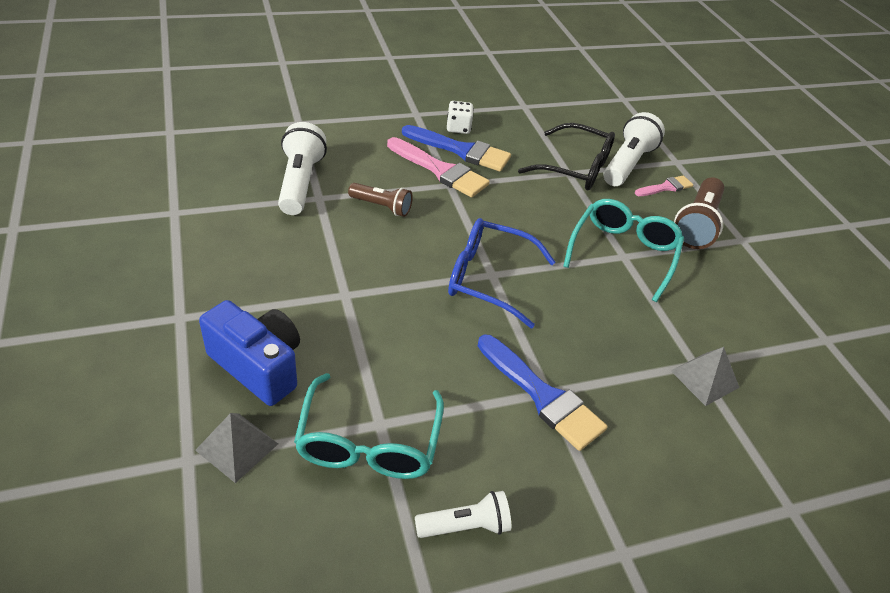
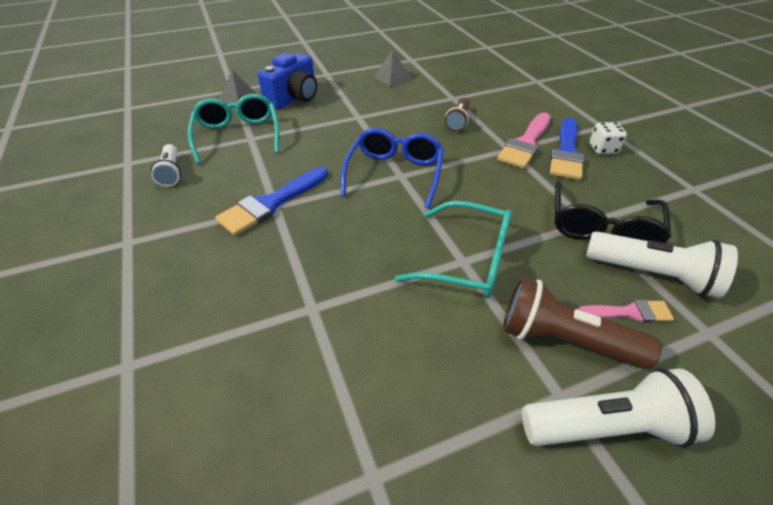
camera: 90 degrees right, 0 degrees up
(300, 183) = (465, 90): white flashlight -> white flashlight (607, 426)
(369, 441) = (238, 136): turquoise glasses -> turquoise glasses turned 75 degrees clockwise
(666, 187) = (629, 312): pink brush -> pink brush turned 60 degrees counterclockwise
(704, 379) = (292, 313): grey pyramid -> grey pyramid (392, 78)

